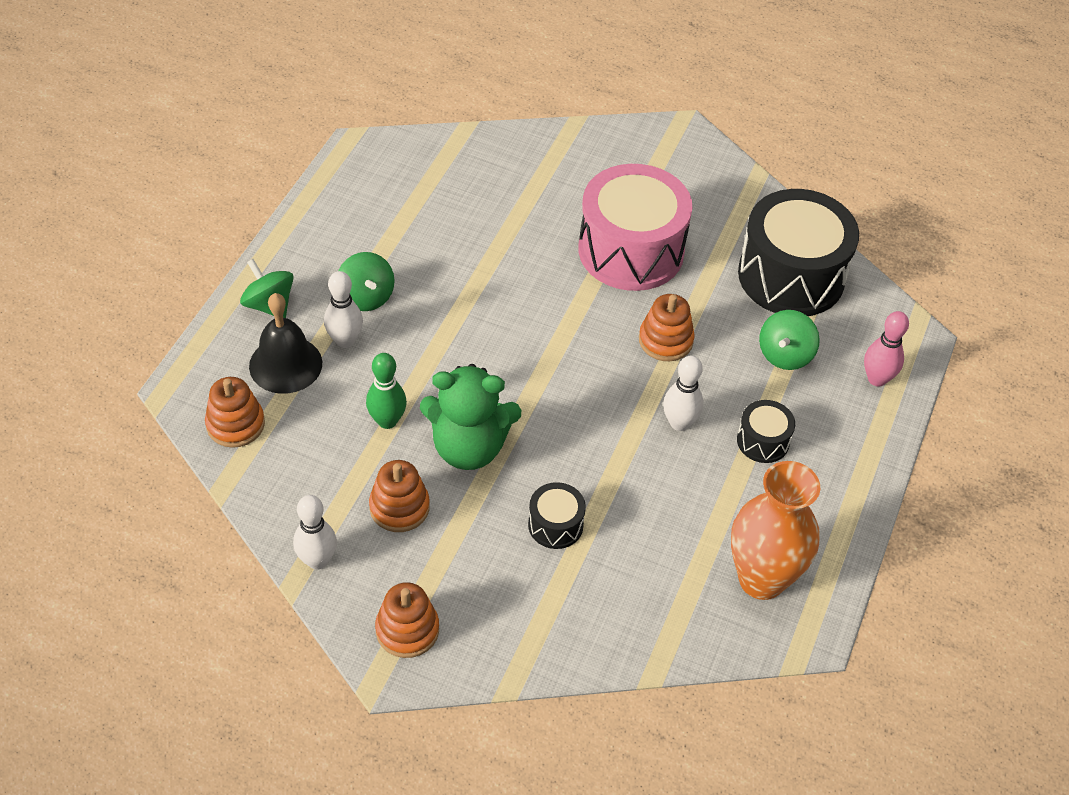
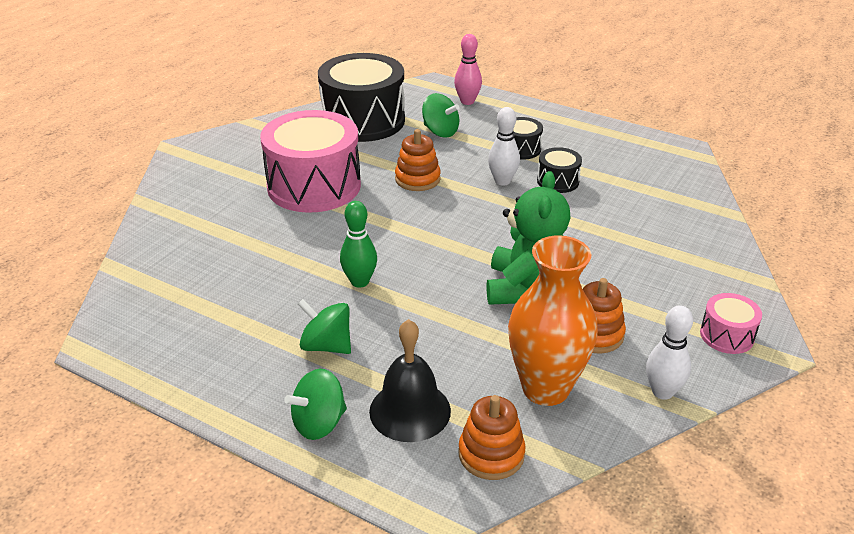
camera: 80 degrees left, 15 degrees down
(345, 340) = (384, 363): white bowling pin -> none
(366, 297) = (326, 346): green spinning top -> green spinning top turned 135 degrees counterclockwise
(387, 421) = (492, 337): green bowling pin -> green bowling pin (360, 281)
(407, 630) = (727, 335): orange stacking toy -> pink drum
(555, 525) = (606, 247): black drum -> black drum (558, 181)
(761, 579) = (643, 163): orange vase -> orange vase (545, 388)

